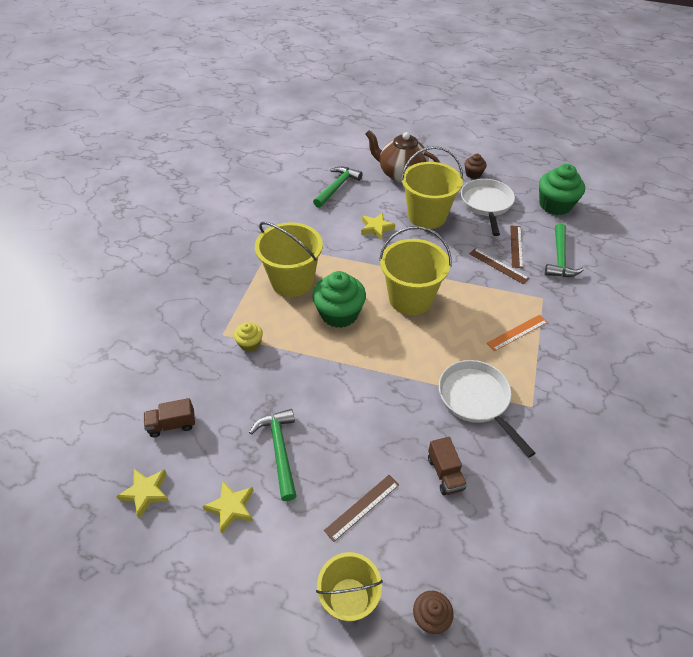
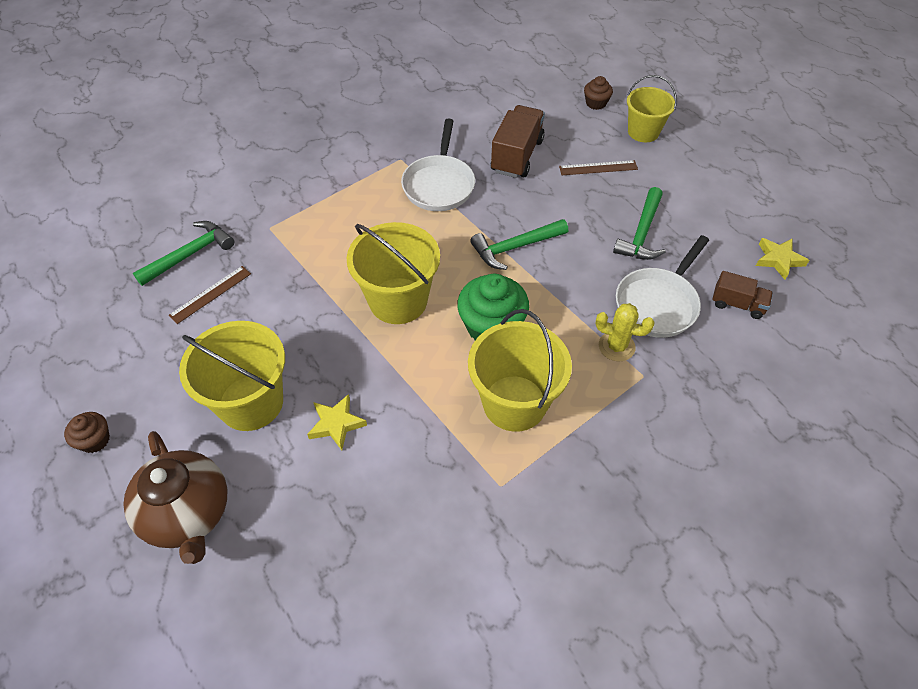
camera: 145 degrees left, 5 degrees up
(231, 507) = (705, 215): yellow star -> none
(250, 344) = (616, 346): yellow cupcake -> yellow cactus
(337, 187) = (311, 551): green hammer -> green hammer (514, 247)
(445, 473) = (517, 156): brown truck -> brown truck, size x1.70
(486, 204) = (157, 373): white pan -> white pan (658, 303)
(498, 266) = (262, 283): brown ruler -> none
(517, 332) = (337, 212): orange ruler -> none
(555, 205) = (85, 319): green cupcake -> none

